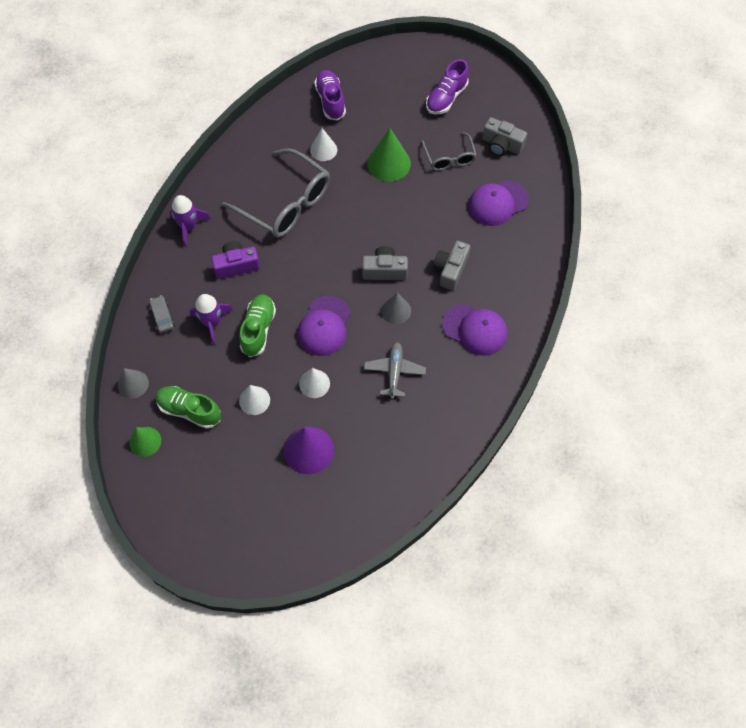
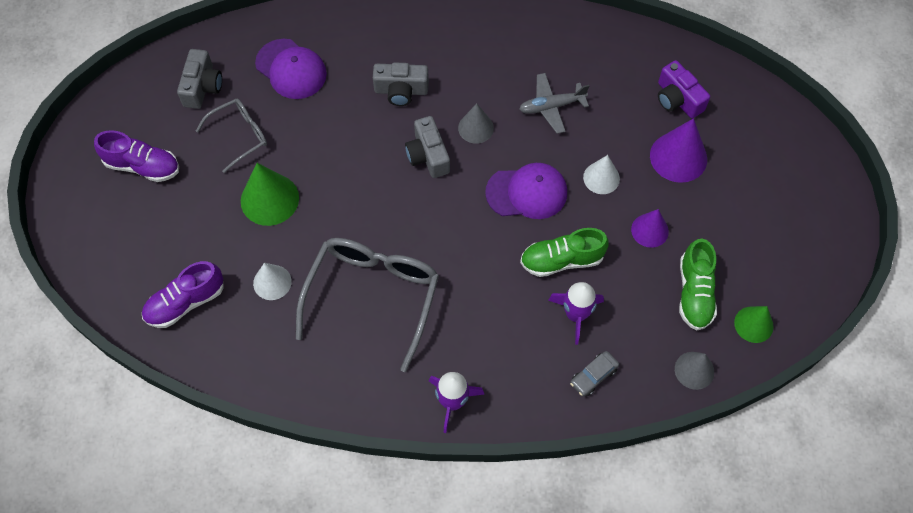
camera: 110 degrees left, 0 degrees up
(236, 265) = (486, 319): purple camera -> purple camera (677, 99)
(254, 400) = (649, 230): white cone -> purple cone
(475, 329) = (467, 48): purple cap -> none

